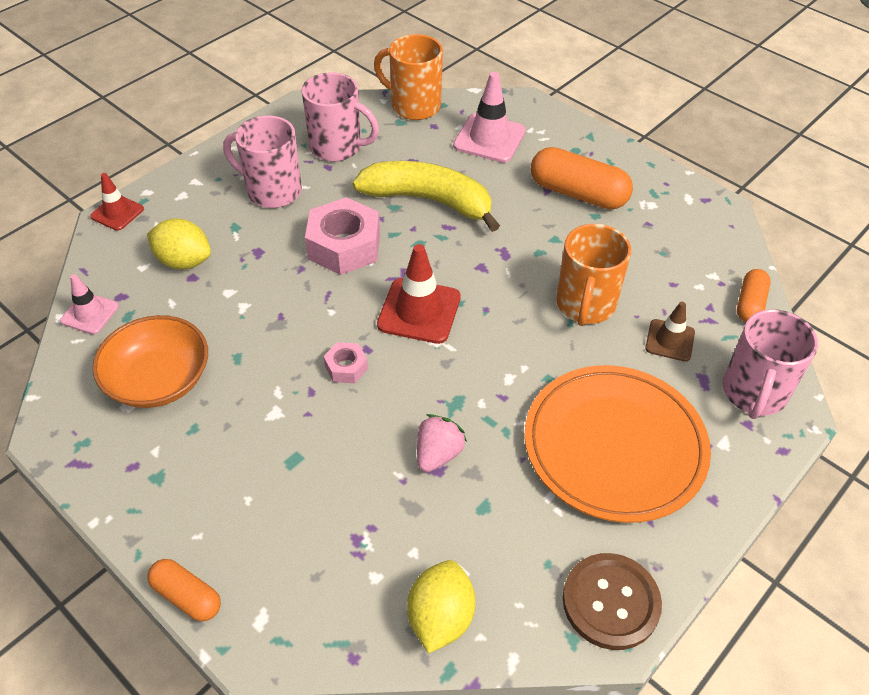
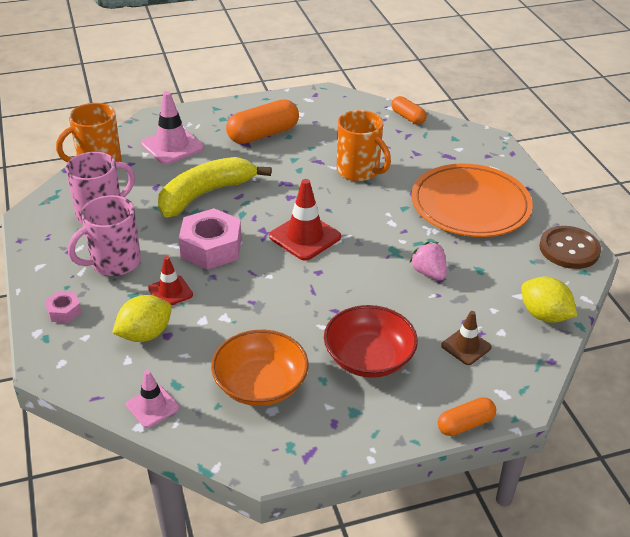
camera: 60 degrees left, 10 degrees down
(117, 213) = (44, 357): red traffic cone -> red traffic cone (170, 292)
(249, 455) = (369, 358): none -> red bowl
(346, 367) = (327, 286): pink nut -> pink nut (64, 311)
(670, 340) = (411, 154): brown traffic cone -> brown traffic cone (466, 346)
(753, 393) = (469, 144): pink mug -> none

